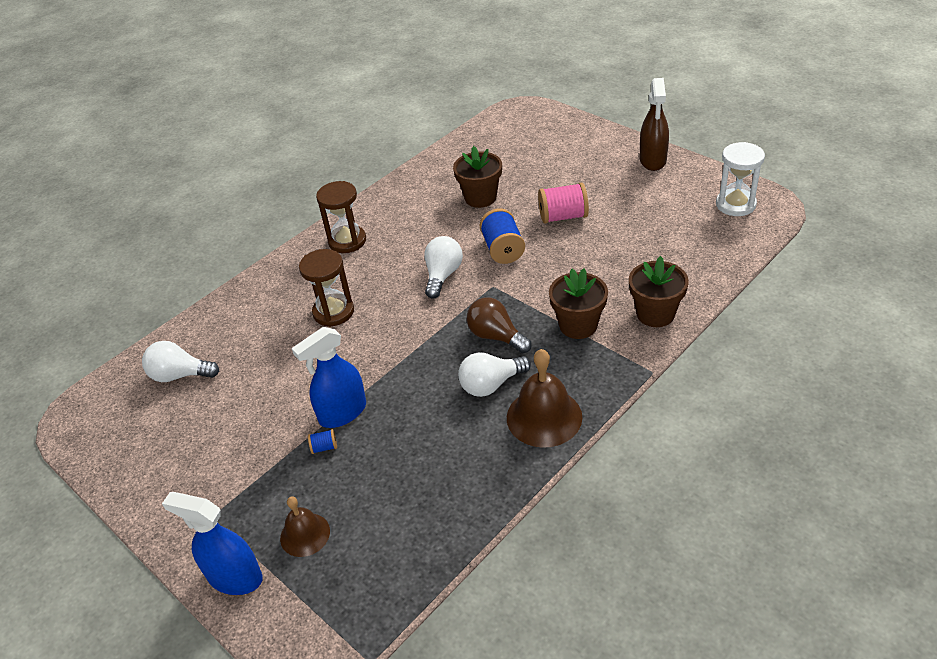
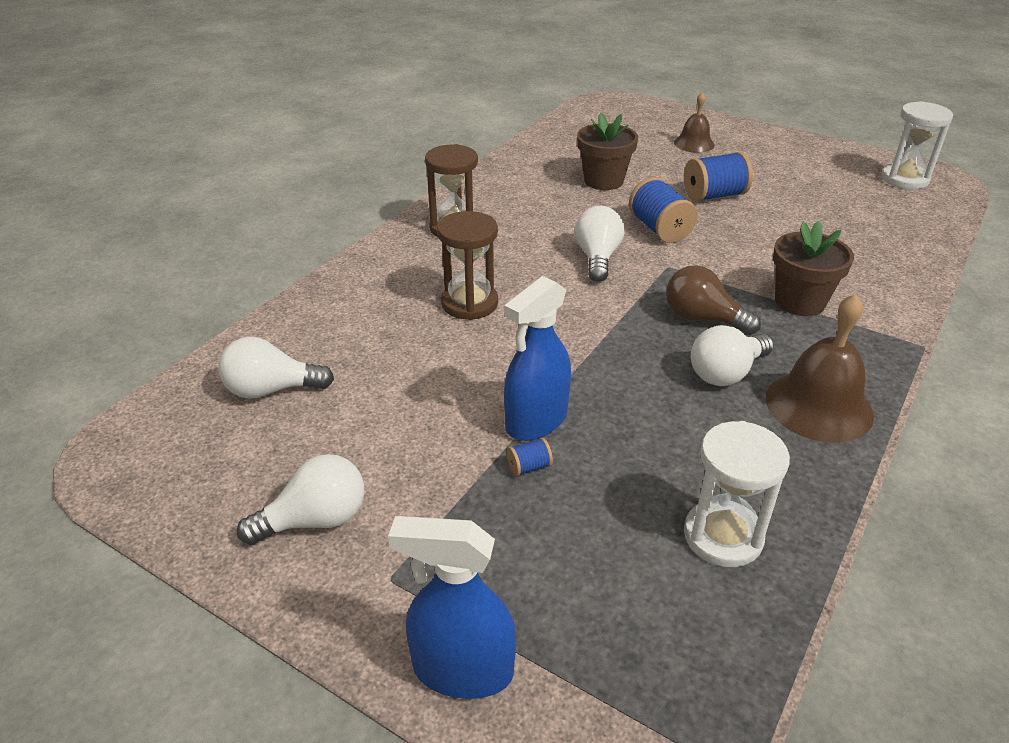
camera: 15 degrees left, 5 degrees down
(180, 473) = (315, 520): none -> white light bulb
(305, 534) = (552, 591): brown bell -> brown bell (694, 143)
(427, 509) = (723, 536): none -> white hourglass
(563, 216) = (714, 195): pink spool -> blue spool
(652, 160) = (785, 143): brown spray bottle -> none
(655, 314) = (886, 285): brown flower pot -> none

